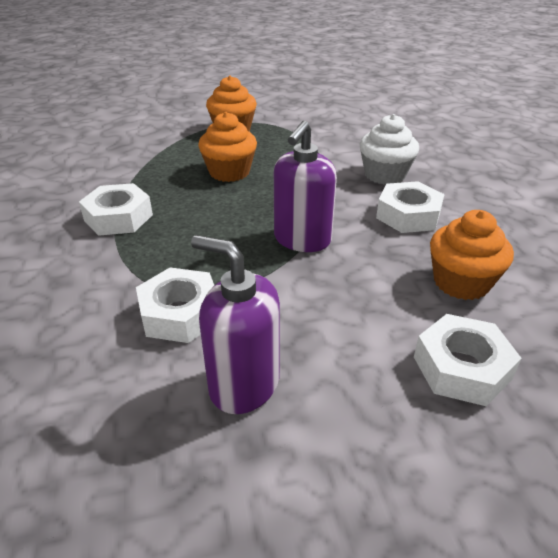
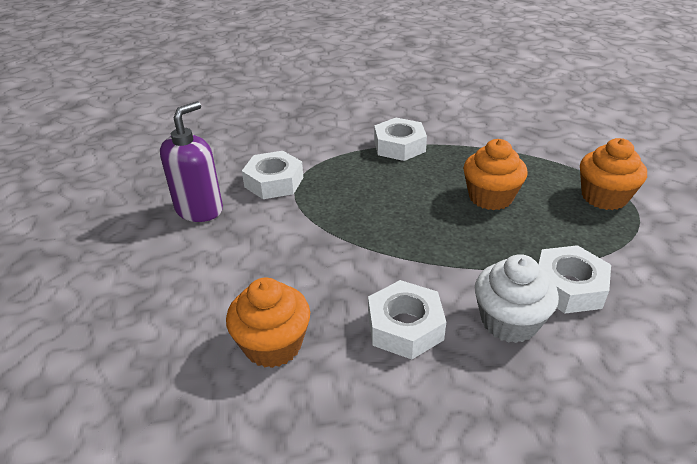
camera: 95 degrees right, 0 degrees up
(302, 240) = (360, 241): purple soap dispenser -> none
(461, 368) = (168, 317): white nut -> white nut (568, 287)

